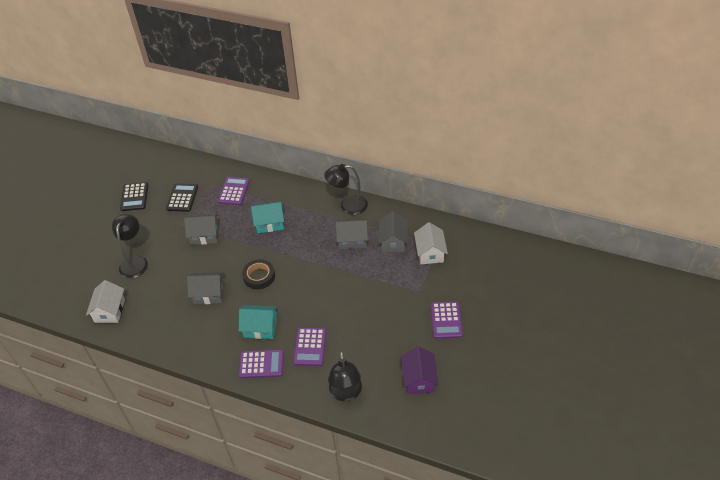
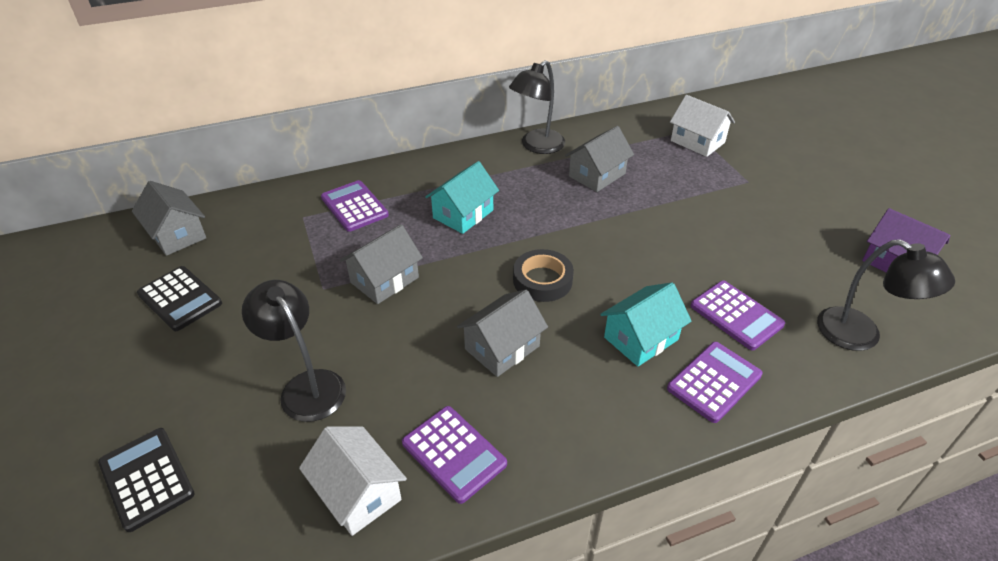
camera: 45 degrees left, 5 degrees down
(182, 198) = (277, 255): black calculator -> black calculator (146, 478)
(393, 241) = (643, 152): grey house -> grey house (177, 234)
(446, 320) = (818, 191): purple calculator -> purple calculator (454, 453)

